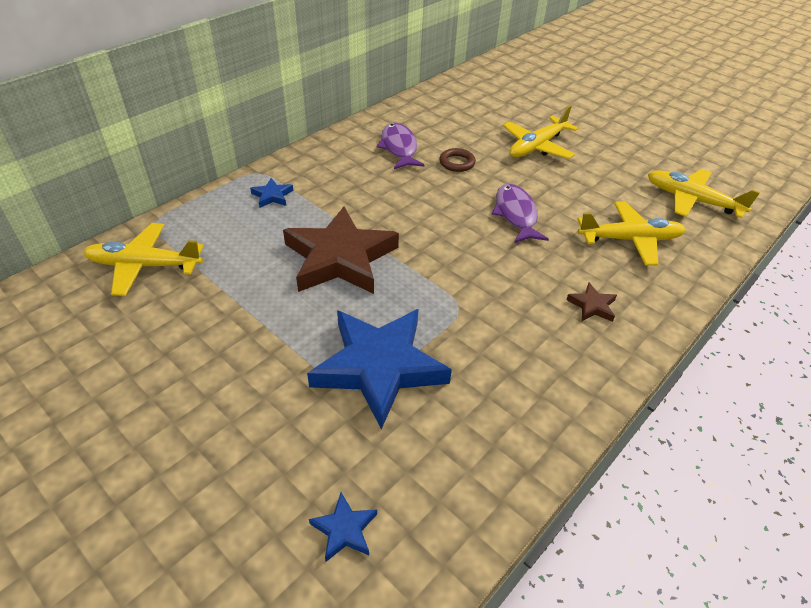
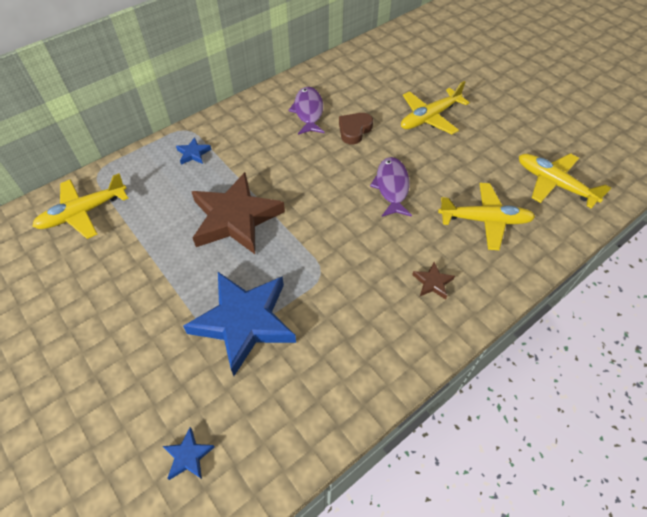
camera: 10 degrees right, 10 degrees up
(145, 265) = (83, 212): yellow plane -> yellow plane turned 45 degrees counterclockwise
(457, 163) = (354, 130): brown ring -> brown heart

